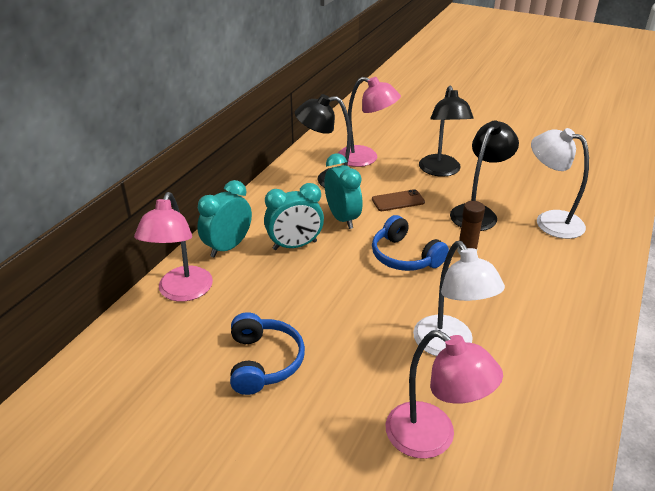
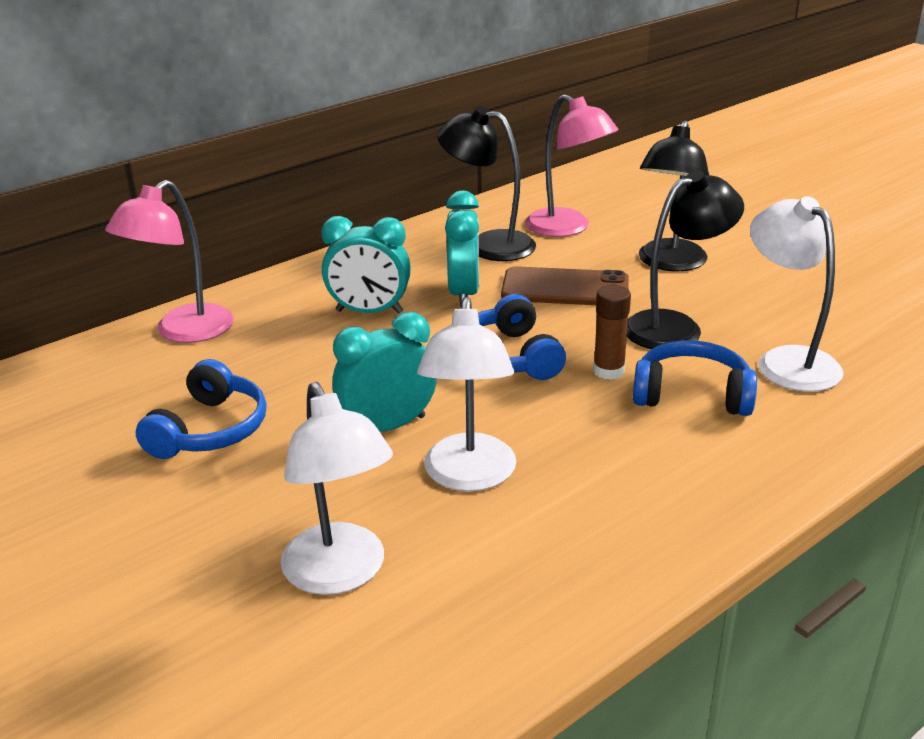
camera: 25 degrees right, 5 degrees down
(228, 247) = (283, 295): turquoise clock -> turquoise clock (388, 427)
(398, 201) = (565, 288): brown phone -> brown phone, size x1.58
(432, 438) = (340, 574): pink lamp -> white lamp
(521, 255) = (692, 394): none -> blue headphones

